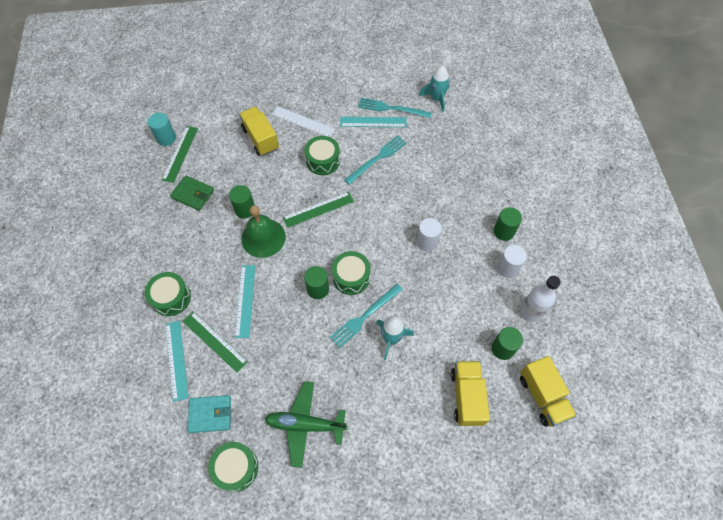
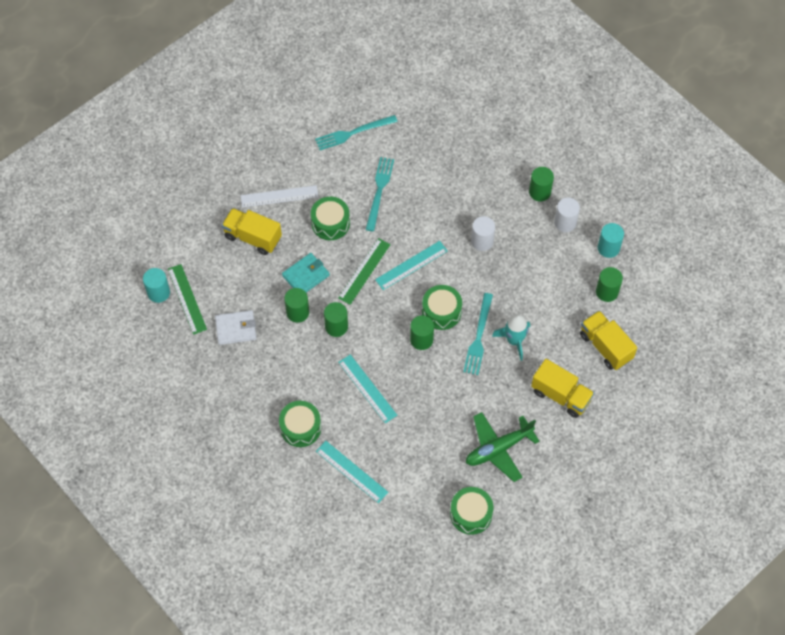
camera: 35 degrees left, 0 degrees up
(193, 194) = (236, 329): green wallet -> white wallet
(210, 414) = (417, 492): turquoise wallet -> turquoise wallet (306, 275)
(214, 341) = (370, 437): green ruler -> none
(263, 238) = (336, 326): green bell -> green cylinder
(373, 122) = (346, 157): turquoise ruler -> turquoise ruler (411, 265)
(436, 98) = (387, 97): turquoise rocket -> none
(531, 312) = (608, 248): white bottle -> turquoise cylinder
(543, 396) = (661, 309): yellow truck -> yellow truck (561, 395)

